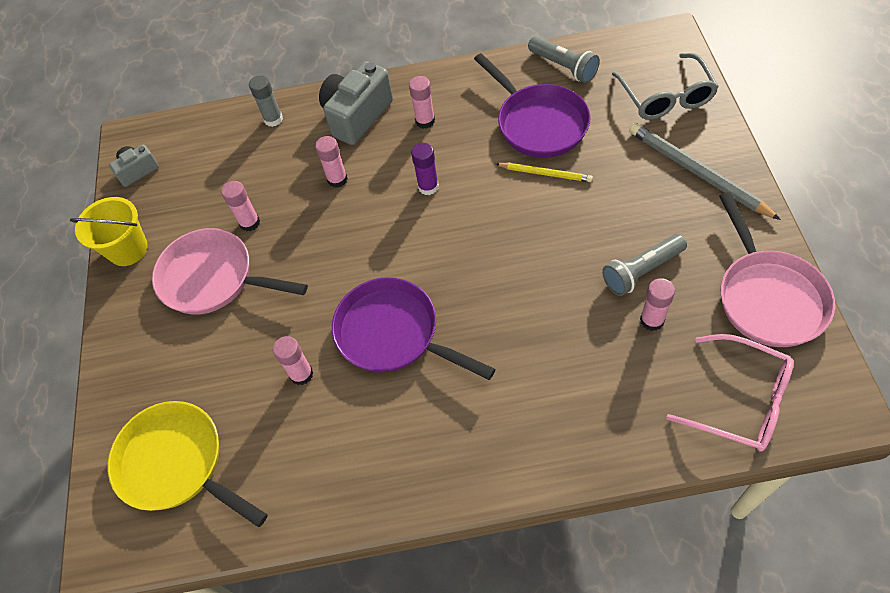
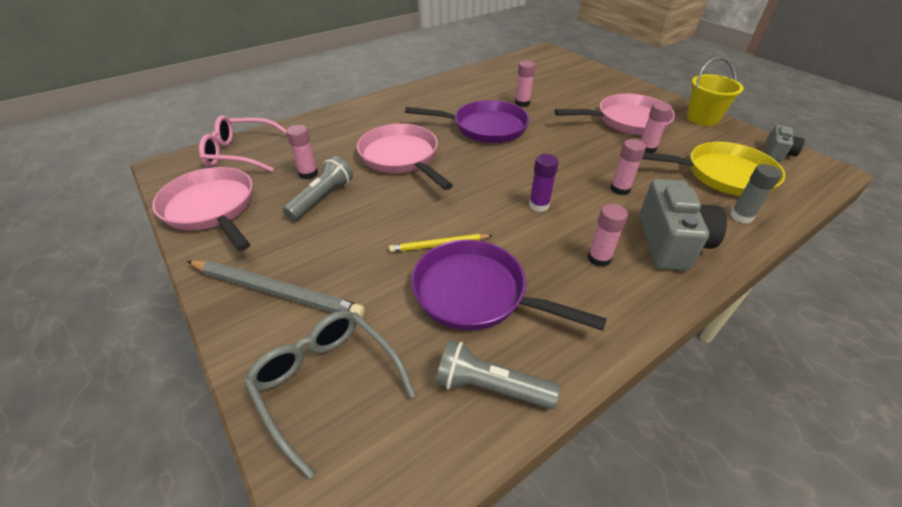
camera: 145 degrees right, 15 degrees down
(177, 464) = (548, 70): yellow pan -> yellow pan (723, 175)
(530, 310) = (401, 157): none -> pink pan

